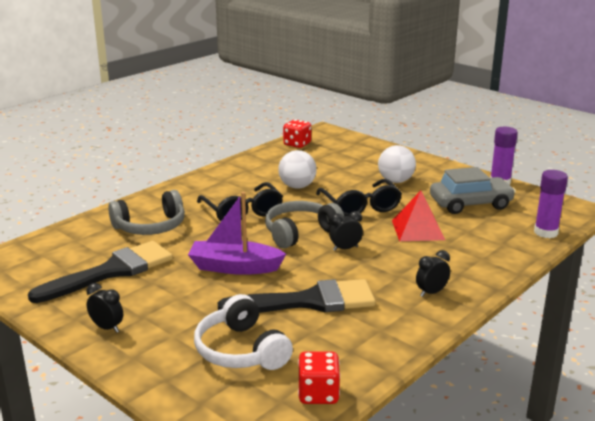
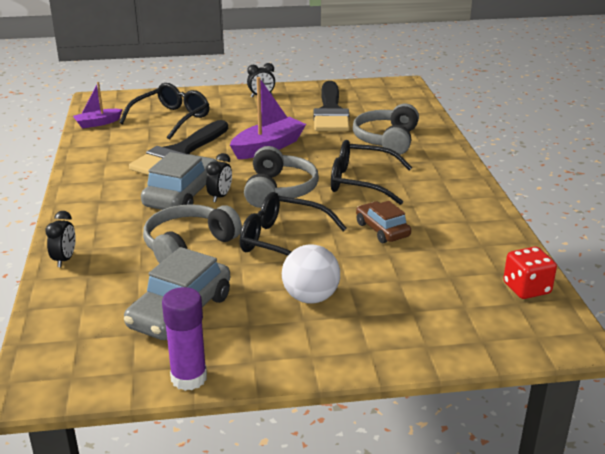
camera: 130 degrees right, 5 degrees up
(241, 350) = (171, 119): white headphones -> black glasses
(297, 186) = (382, 230): white ball -> brown car
(318, 394) = (98, 123): red dice -> purple boat
(369, 263) = (182, 195): none -> grey car
(418, 230) = (189, 246): red pyramid -> grey headphones
(431, 292) = (101, 198): black clock -> black clock (65, 259)
(545, 232) = (52, 316): purple glue stick -> none

